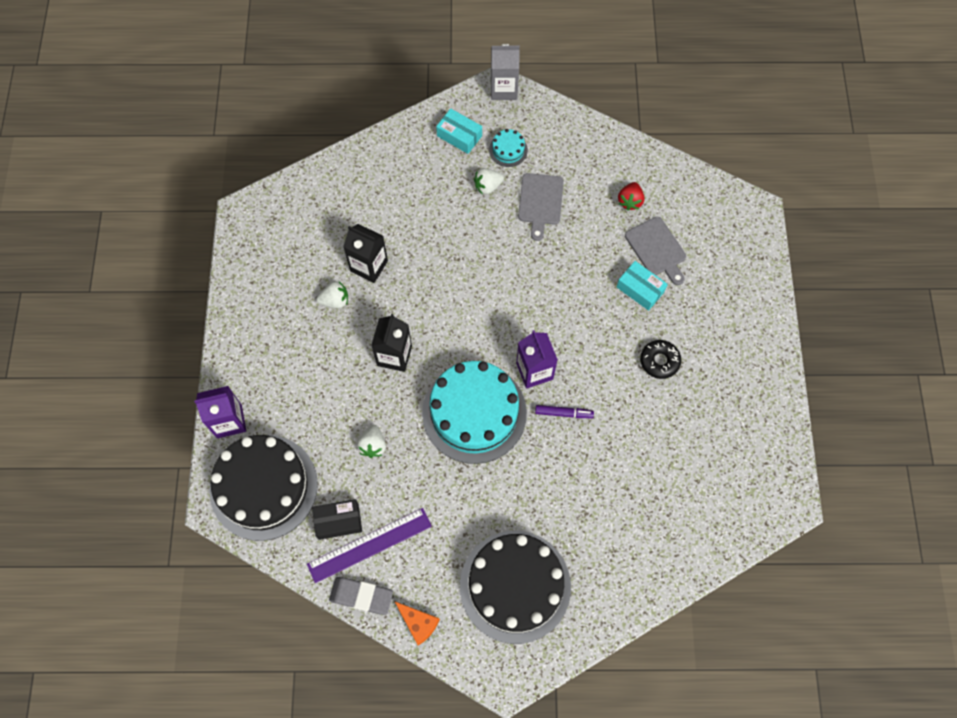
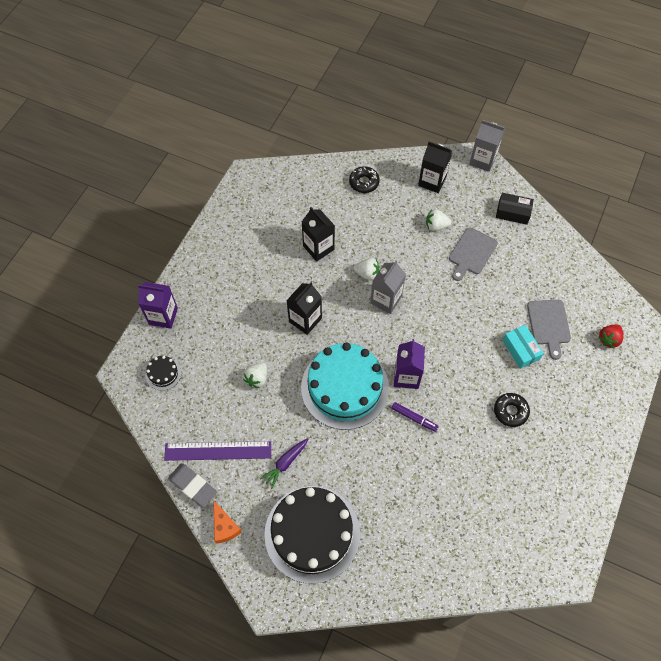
camera: 25 degrees right, 5 degrees down
(263, 487) = (163, 373): black cake -> black cake, size x0.41
(335, 301) = (281, 262): white strawberry -> white strawberry (367, 274)
(338, 521) = (204, 423): black box -> black box (513, 212)
(383, 167) = (364, 182): none -> black donut
(450, 524) = (285, 463): none -> purple carrot
(459, 136) = (432, 181): turquoise box -> black carton
(472, 294) = (386, 300): none -> grey carton
(508, 150) = (464, 205): turquoise cake -> none
(630, 201) = (543, 280): red strawberry -> red strawberry (608, 339)

